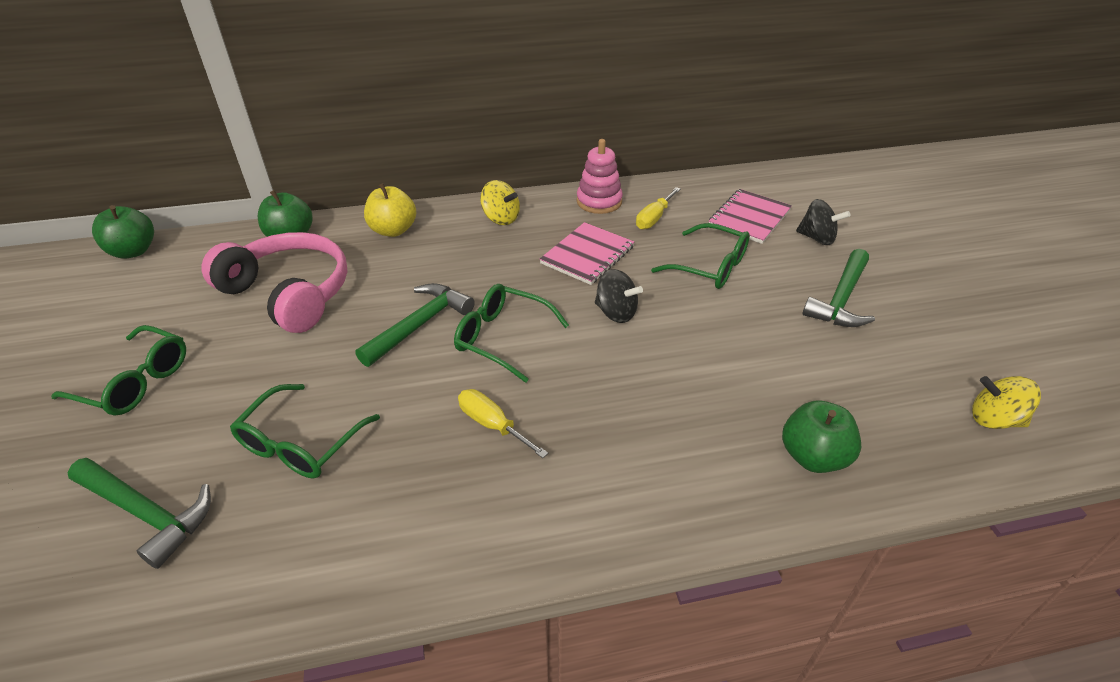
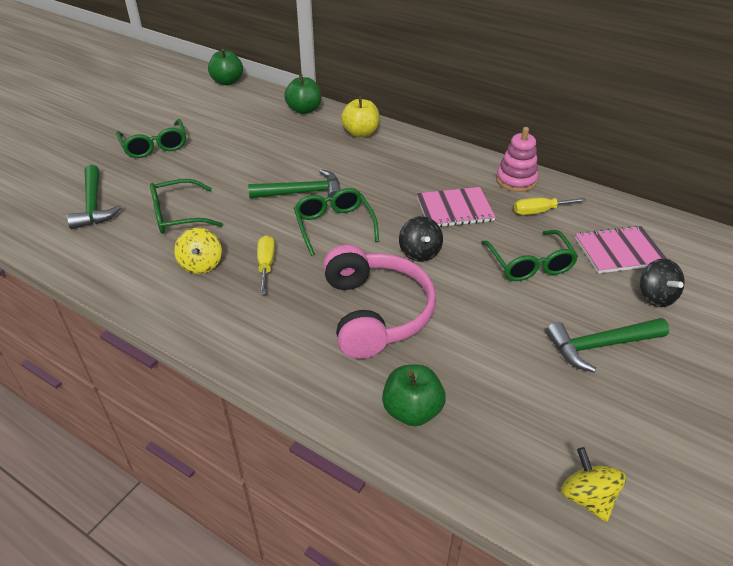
camera: 45 degrees right, 0 degrees up
(289, 293) = (265, 140): pink headphones -> pink headphones (376, 313)
(501, 218) = (433, 158): yellow spinning top -> yellow spinning top (201, 264)

